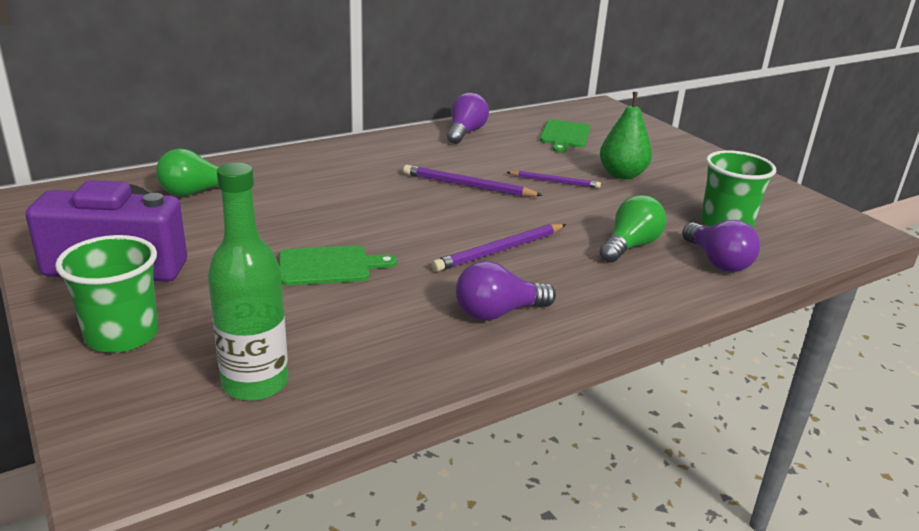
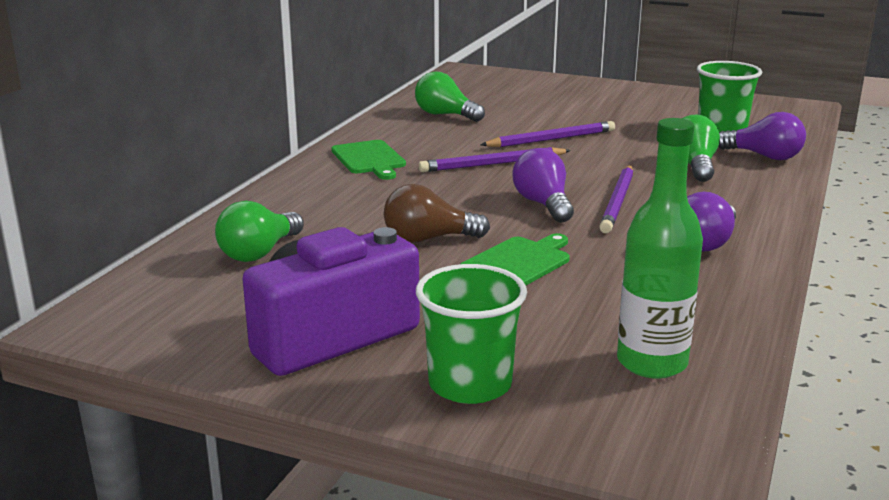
camera: 35 degrees left, 5 degrees down
(309, 224) = (428, 239): none -> brown light bulb
(465, 133) = (398, 123): purple light bulb -> purple light bulb (543, 204)
(513, 136) = (445, 115): none -> green light bulb
(555, 182) = (551, 139): purple pencil -> purple pencil, size x1.50
(564, 135) = (484, 102): green cutting board -> green cutting board (369, 159)
(622, 175) = (588, 118): green pear -> none

